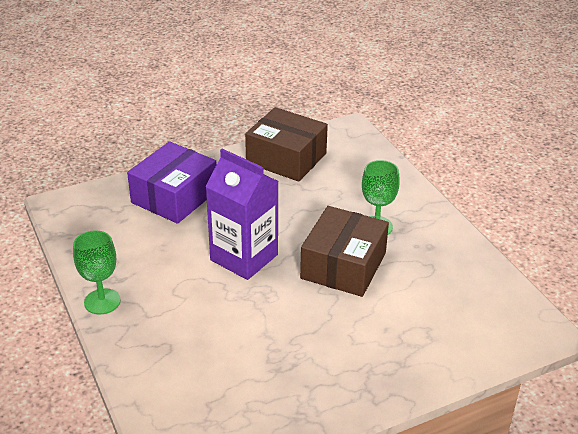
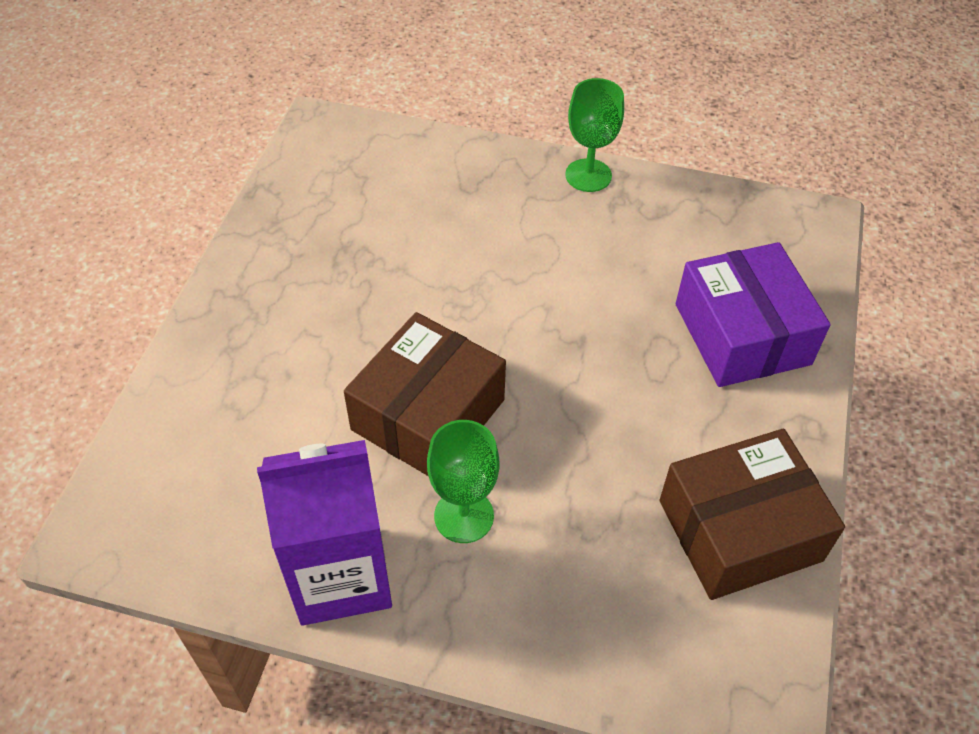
camera: 130 degrees right, 15 degrees up
(244, 257) = (545, 328): purple carton -> purple carton (341, 575)
(343, 266) = (428, 414): brown box -> brown box turned 60 degrees clockwise

